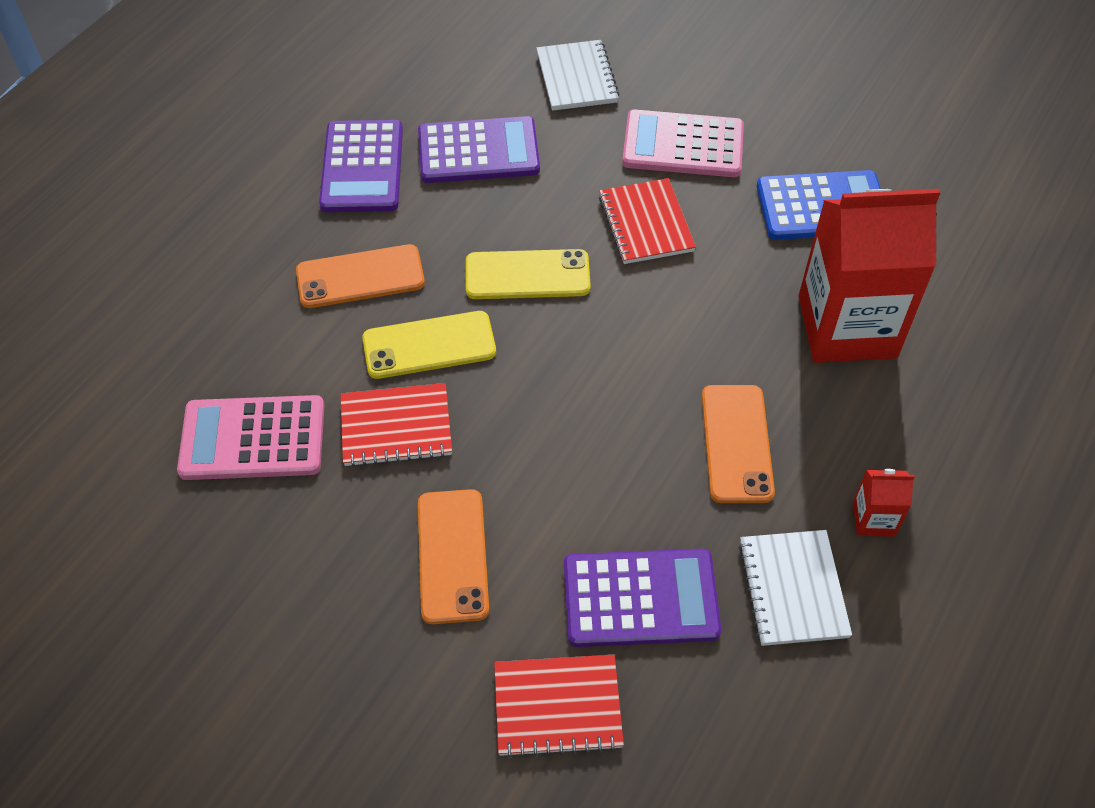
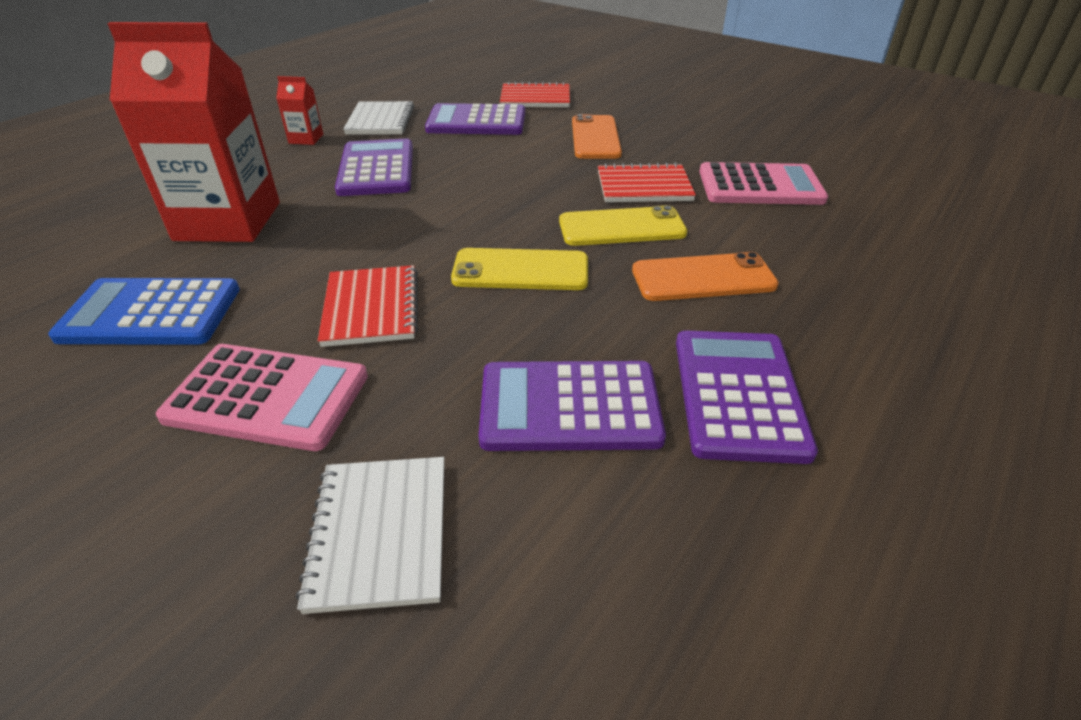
camera: 175 degrees left, 15 degrees down
(736, 443) = (376, 169): orange phone -> purple calculator

